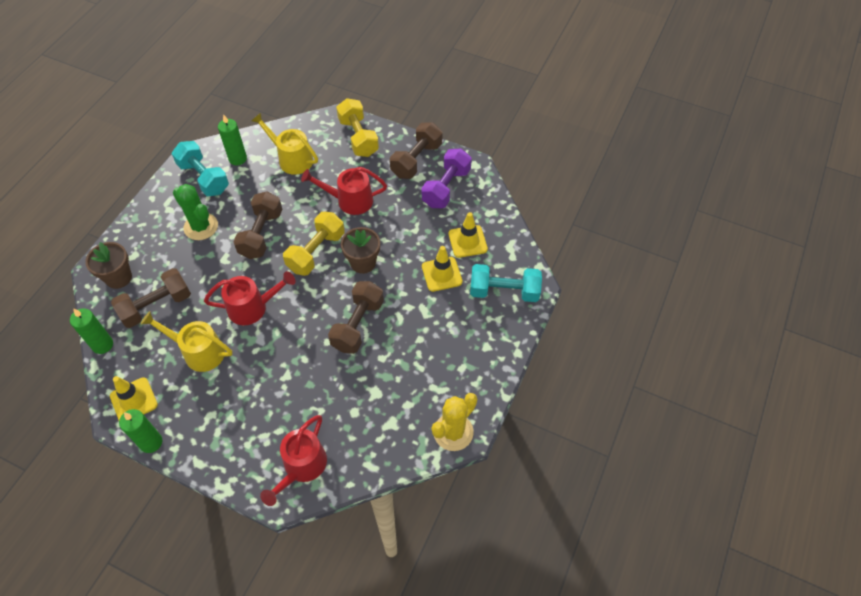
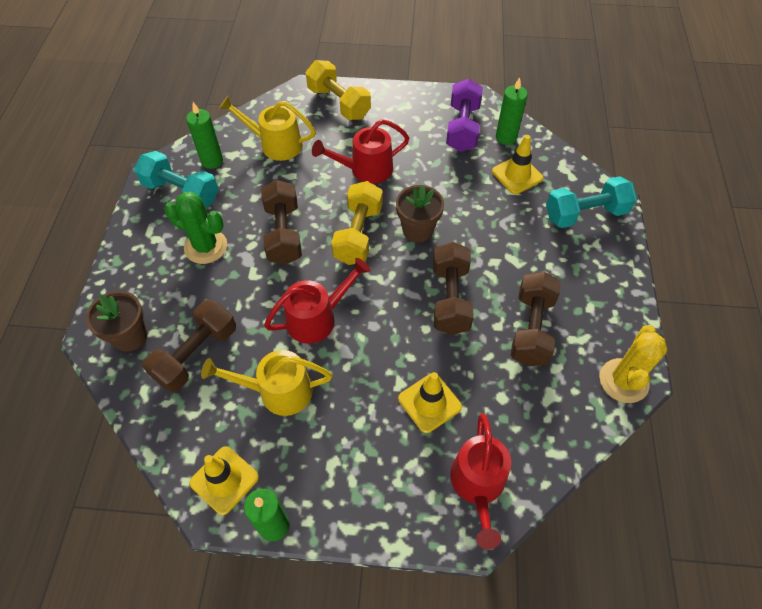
camera: 20 degrees left, 0 degrees up
(102, 345) = (148, 425): green candle -> green candle (506, 137)
(416, 160) = (415, 109): brown dumbbell -> brown dumbbell (531, 328)
(441, 274) = (510, 216): yellow traffic cone -> yellow traffic cone (429, 403)

